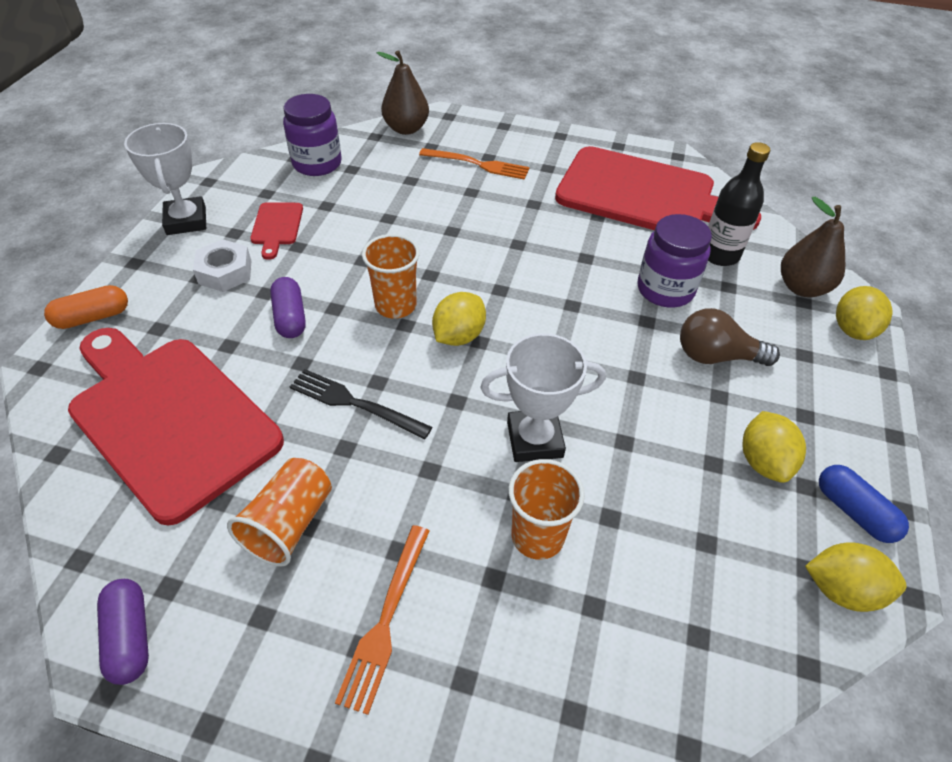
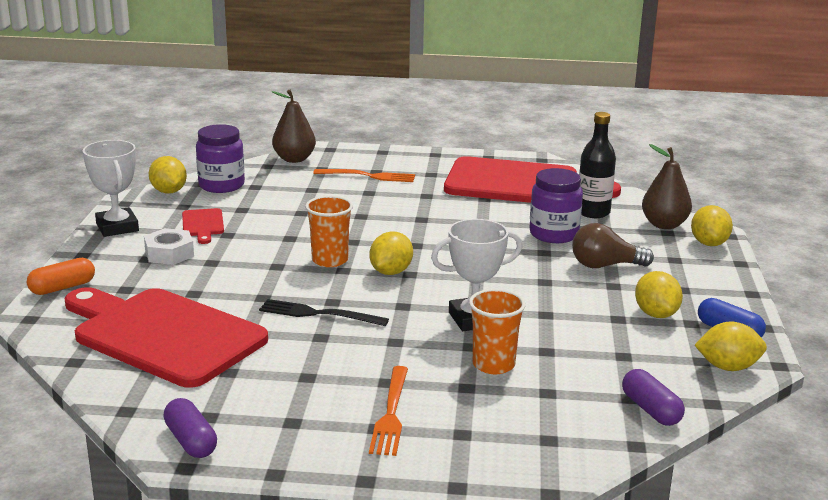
camera: 10 degrees left, 25 degrees down
(259, 168) = (169, 191): none -> yellow lemon
(289, 524) = (293, 377): orange cup -> none
(290, 317) = (240, 274): purple capsule -> purple capsule (650, 410)

